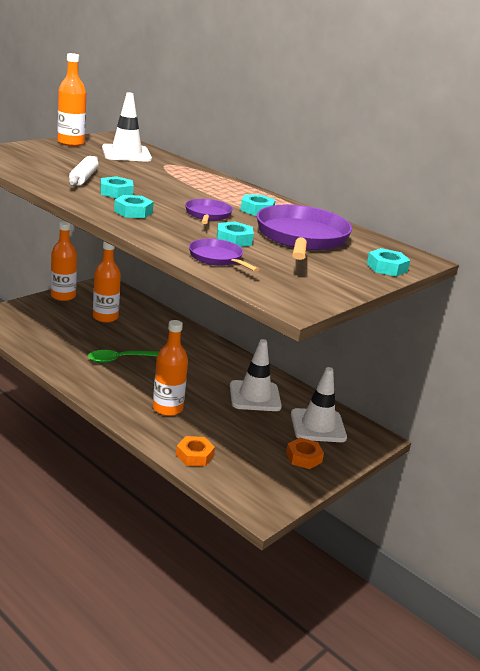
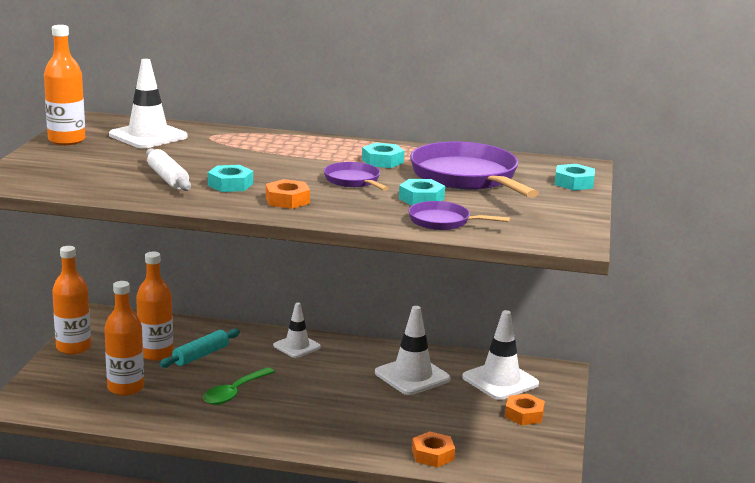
camera: 30 degrees left, 5 degrees down
(131, 329) = (201, 355): none -> turquoise rolling pin
(133, 212) = (287, 200): turquoise nut -> orange nut
(167, 408) = (349, 422): orange bottle -> orange bottle (125, 388)
(201, 346) = (297, 346): none -> white traffic cone

